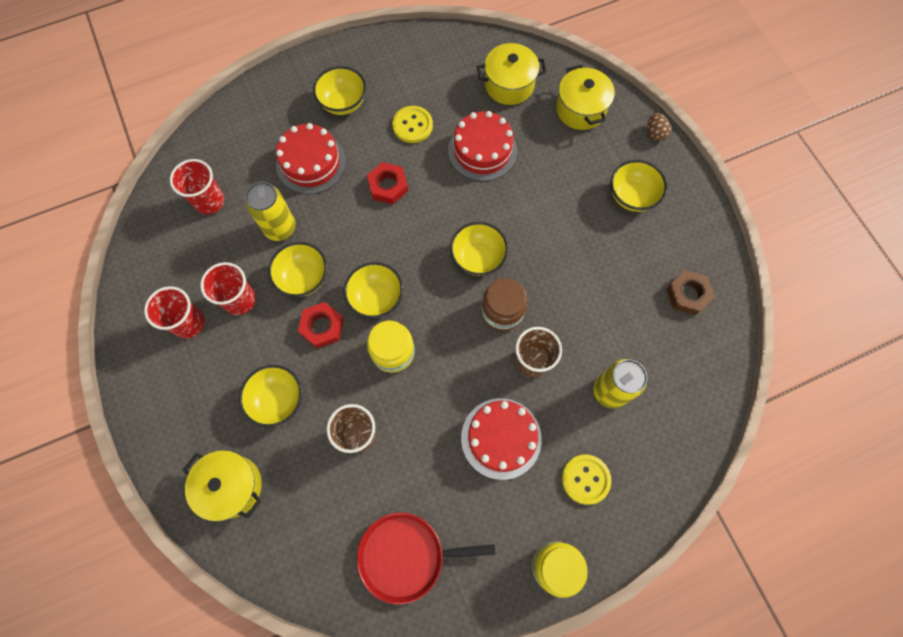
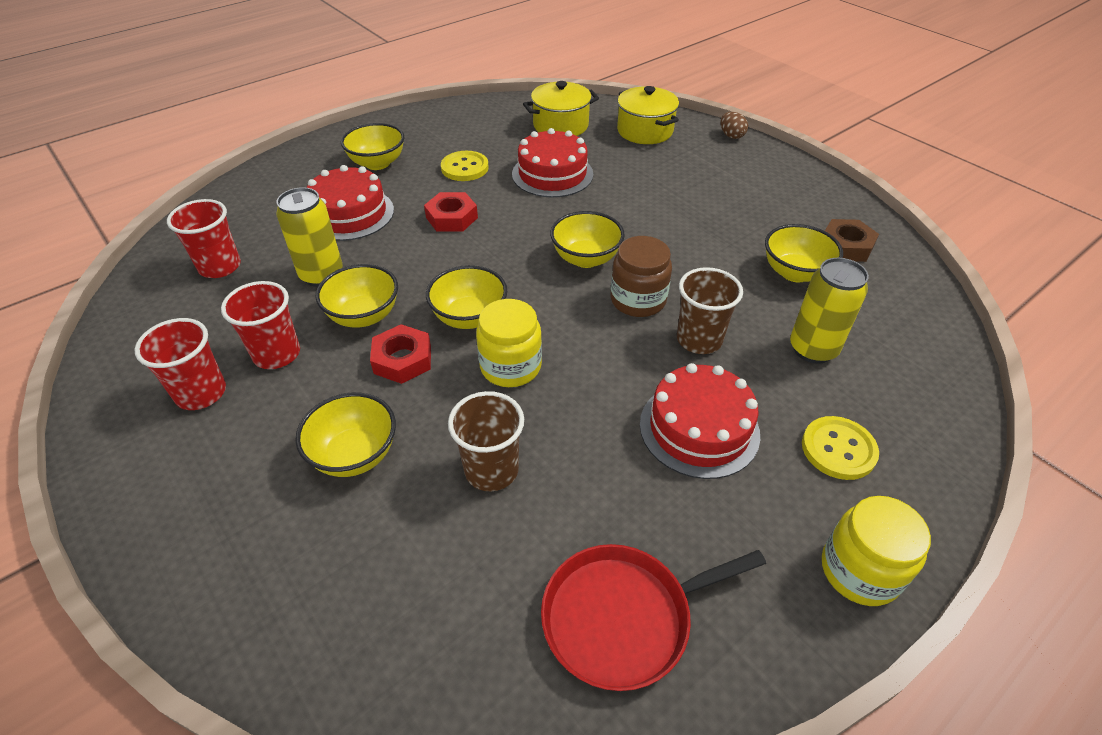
camera: 15 degrees left, 25 degrees down
(231, 486) = (298, 588): yellow pot -> none
(632, 196) = (735, 182): yellow bowl -> yellow bowl (795, 272)

